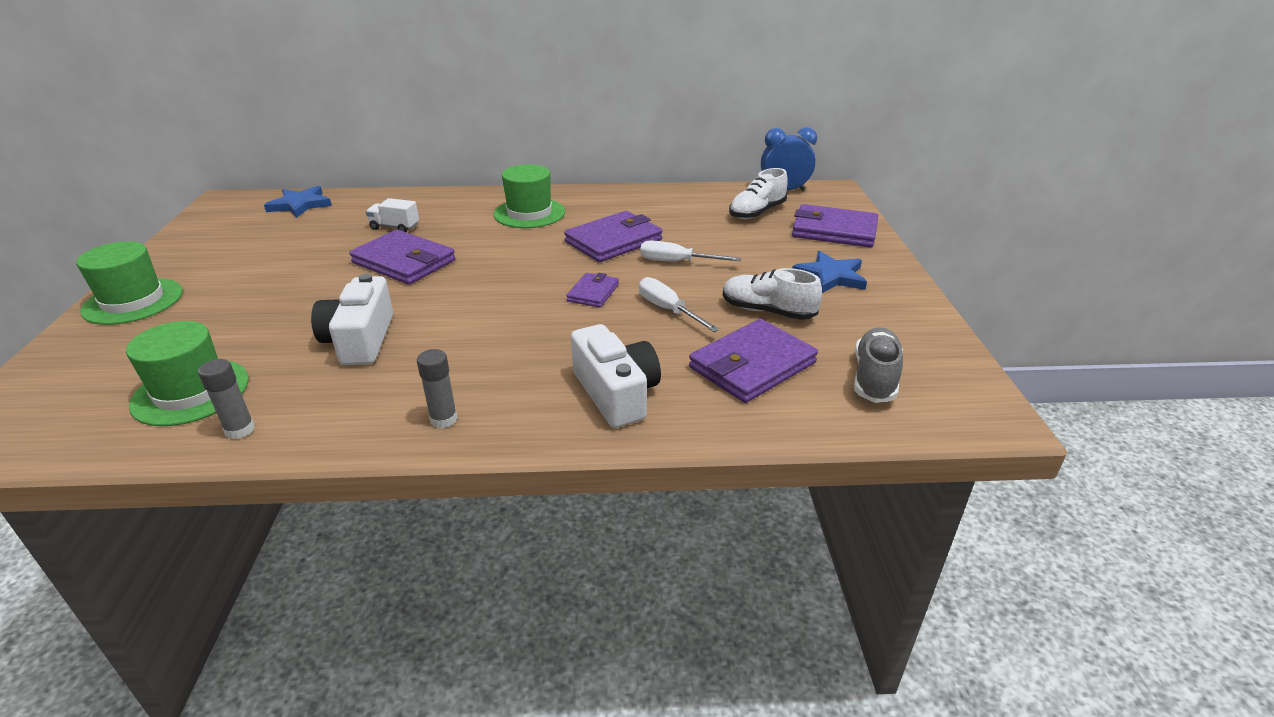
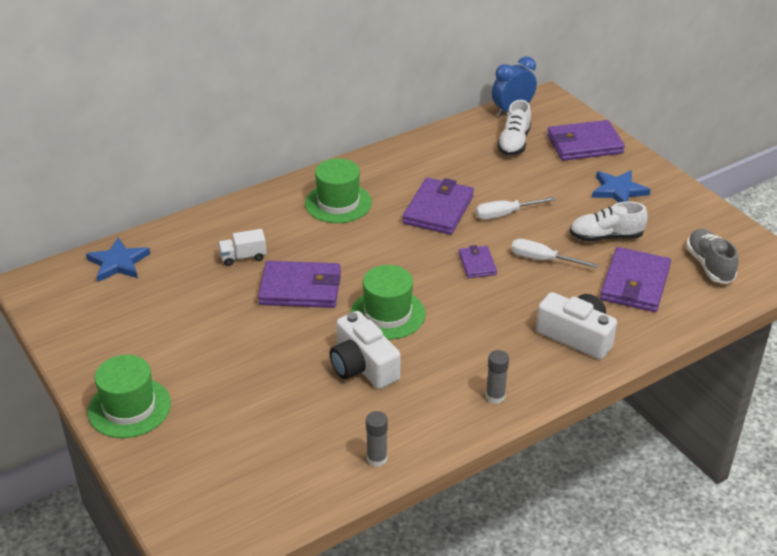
camera: 30 degrees left, 5 degrees up
(191, 392) = (301, 451): green hat -> green hat (387, 314)

